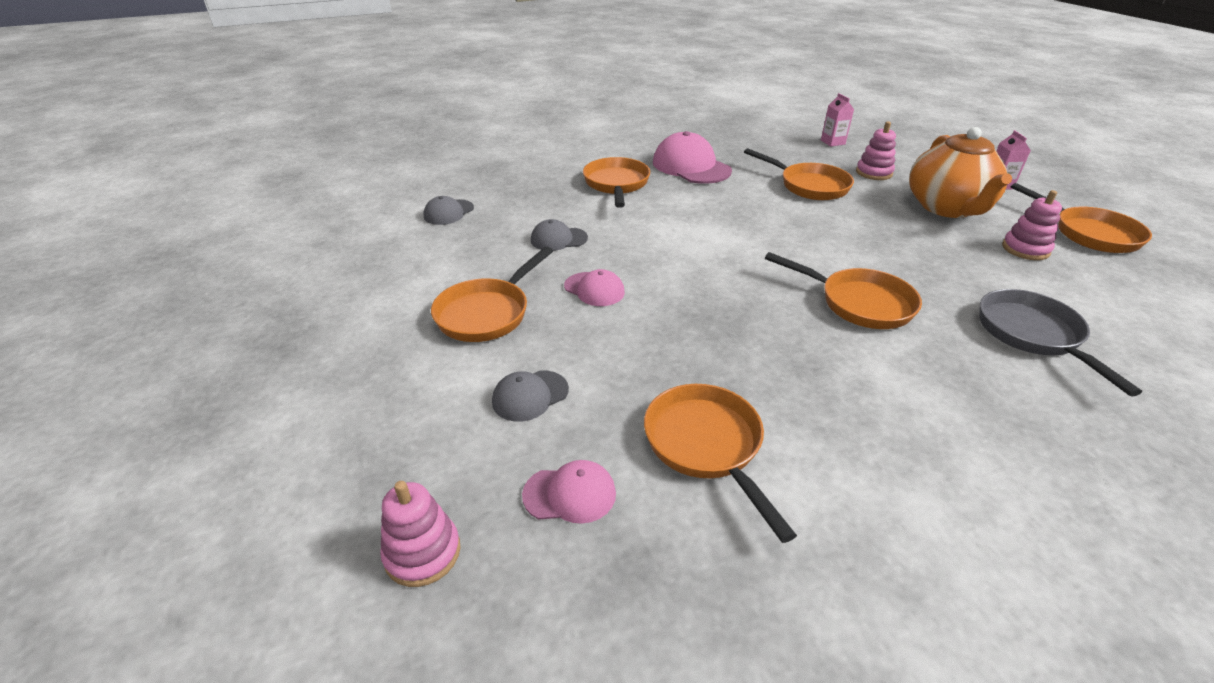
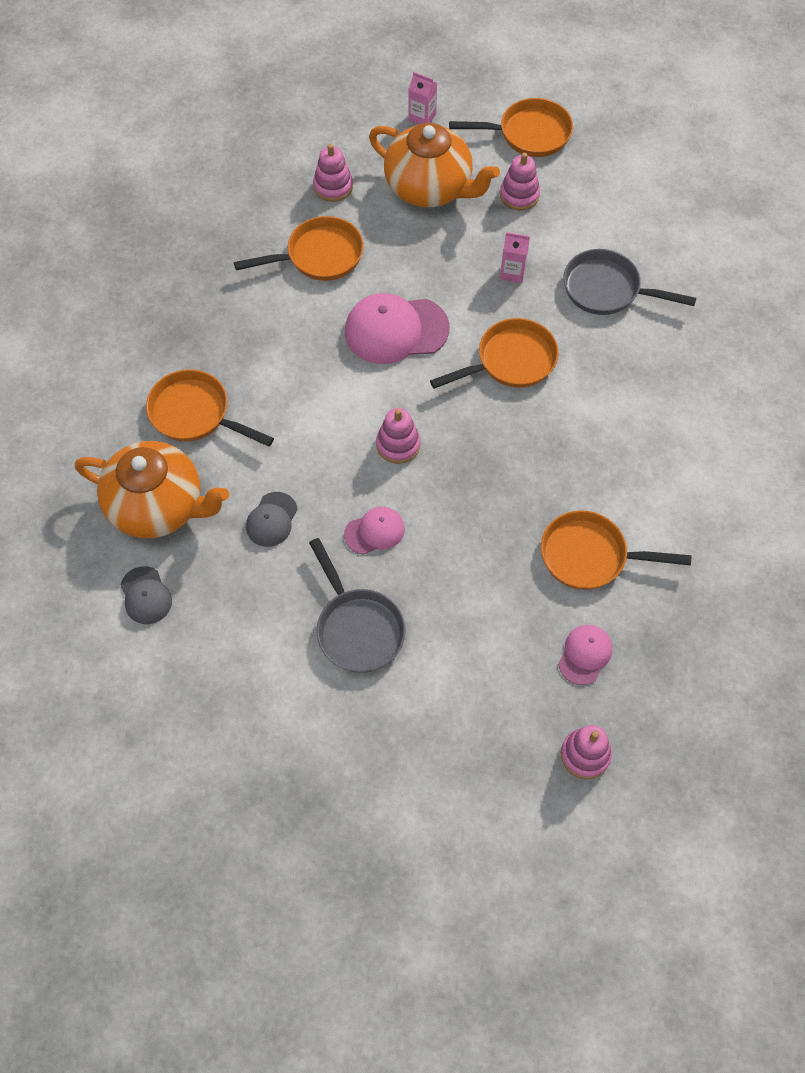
camera: 60 degrees left, 25 degrees up
(487, 313) = (357, 628): orange pan -> grey pan
(527, 195) = (158, 506): none -> orange teapot
(530, 396) = (481, 639): grey cap -> none
(691, 166) = (205, 325): pink cap -> pink cap (396, 330)
(693, 272) = (398, 445): none -> pink stacking toy
(832, 142) = (246, 166): pink carton -> pink carton (512, 272)

